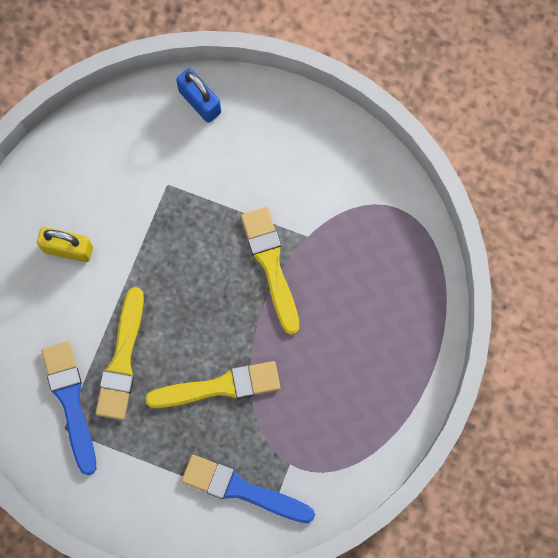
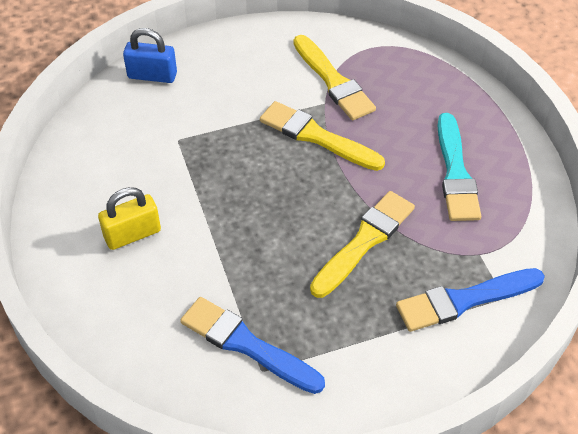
camera: 40 degrees left, 25 degrees down
(122, 360) = (261, 280): yellow brush -> yellow brush (333, 81)
(342, 383) = (455, 173): none -> turquoise brush

